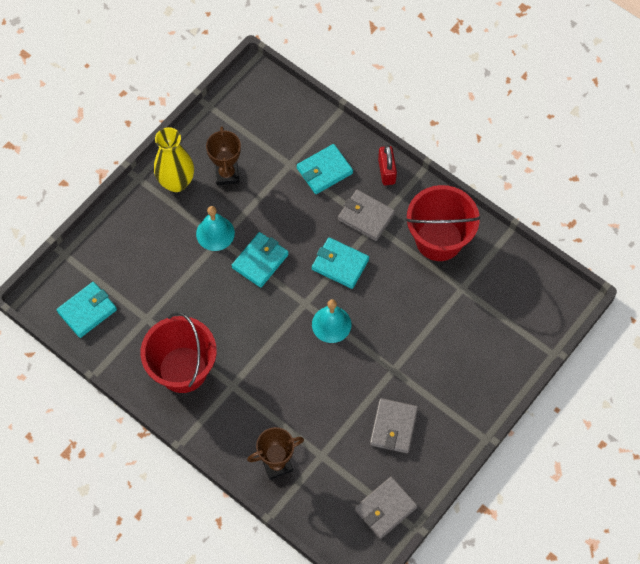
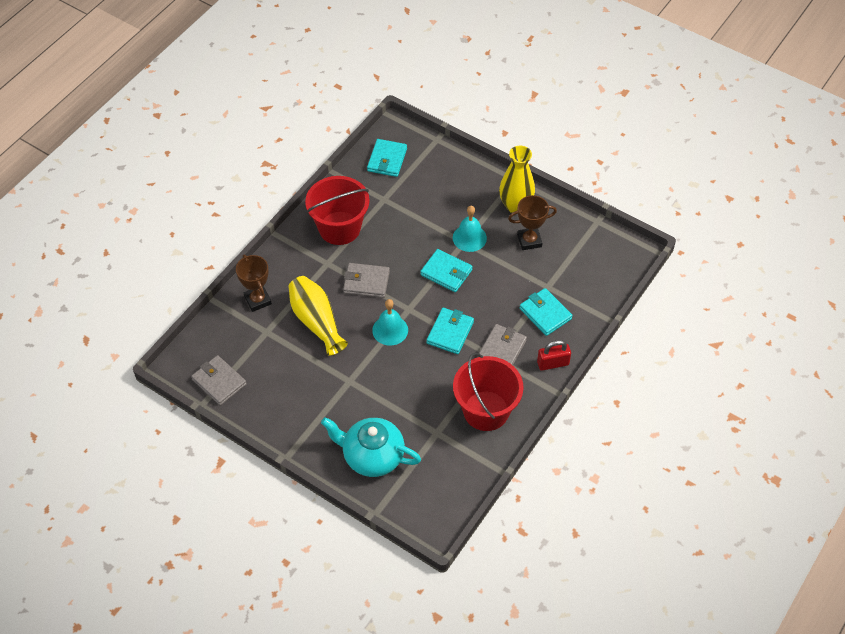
camera: 85 degrees right, 10 degrees down
(87, 311) = (387, 160): turquoise wallet -> turquoise wallet turned 60 degrees clockwise
(313, 400) = (316, 321): none -> yellow vase
(393, 427) = (294, 384): grey wallet -> grey wallet (366, 282)
(487, 352) = (372, 456): none -> turquoise teapot

